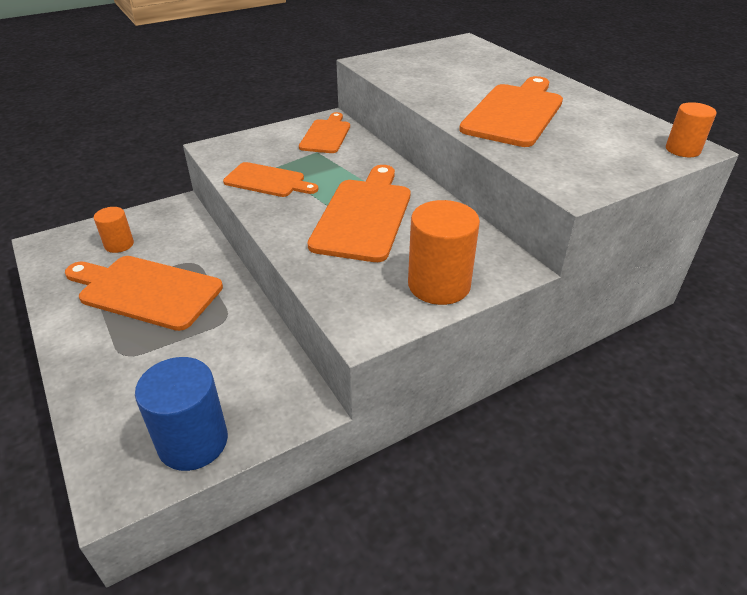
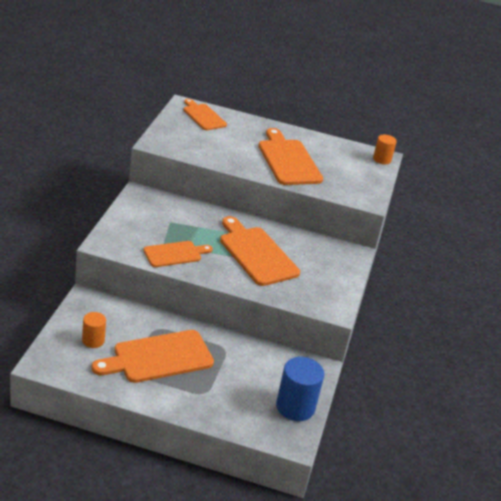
camera: 50 degrees left, 5 degrees down
(326, 135) = (157, 207): orange cutting board -> orange cutting board (203, 116)
(439, 285) = (337, 275): orange cylinder -> none

